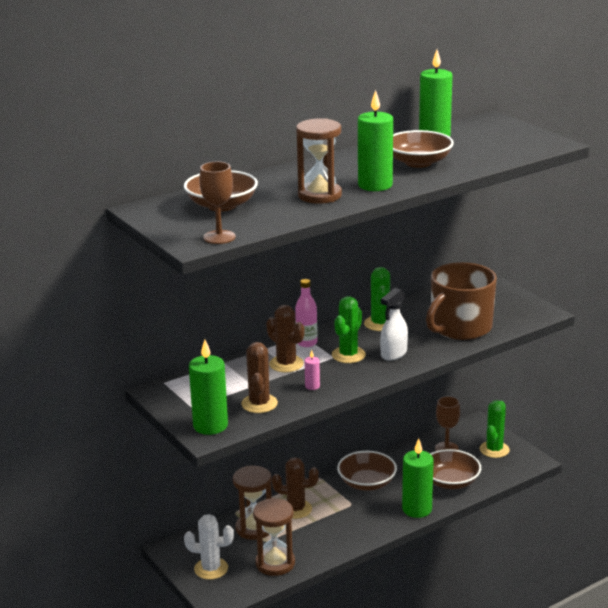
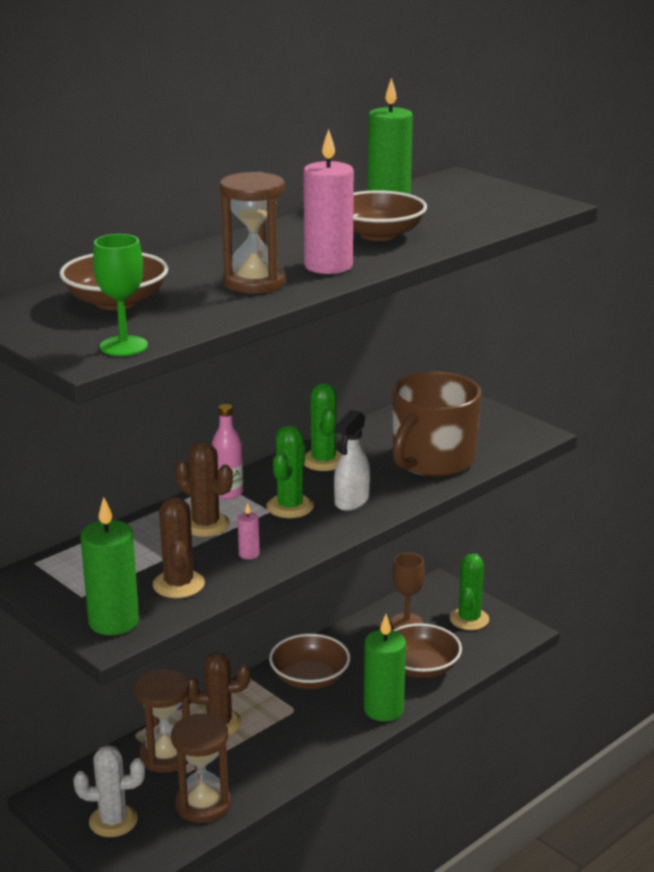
camera: 10 degrees left, 0 degrees up
(219, 237) = (123, 346): brown goblet -> green goblet
(375, 185) = (328, 266): green candle -> pink candle

